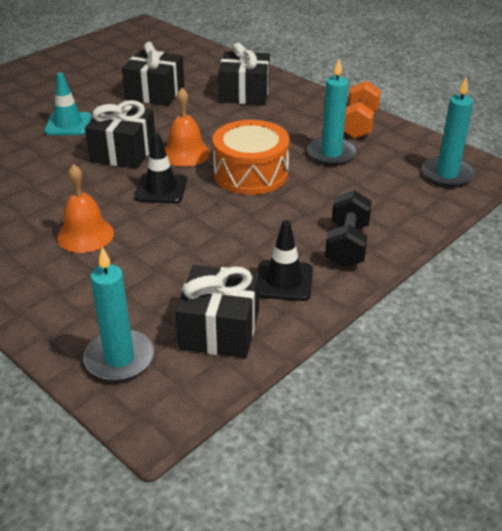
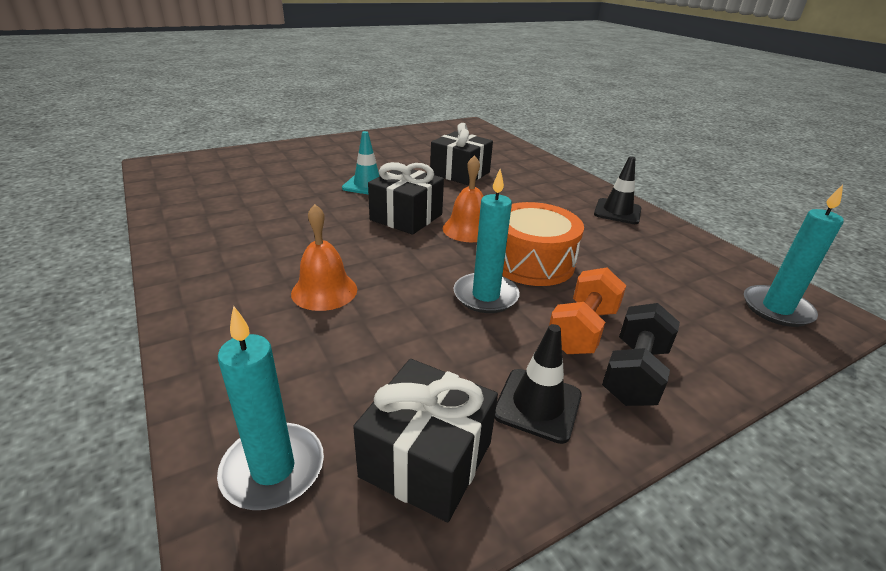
camera: 15 degrees right, 5 degrees down
(161, 189) = (428, 259): black traffic cone -> black traffic cone (617, 212)
(244, 93) = (547, 187): black gift -> none
(331, 154) = (629, 258): turquoise candle -> turquoise candle (485, 296)
(359, 124) = (666, 234): orange dumbbell -> orange dumbbell (582, 330)

